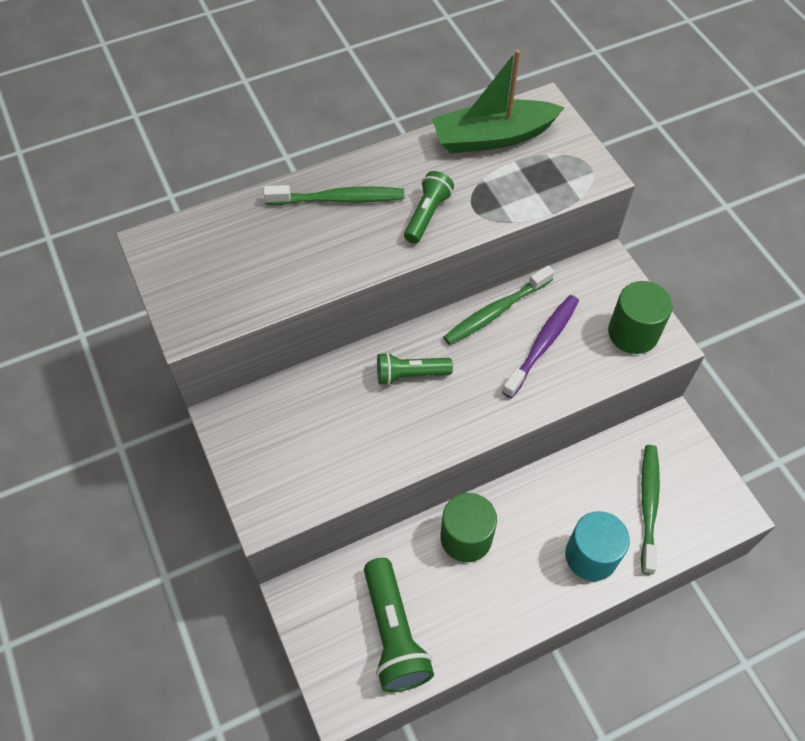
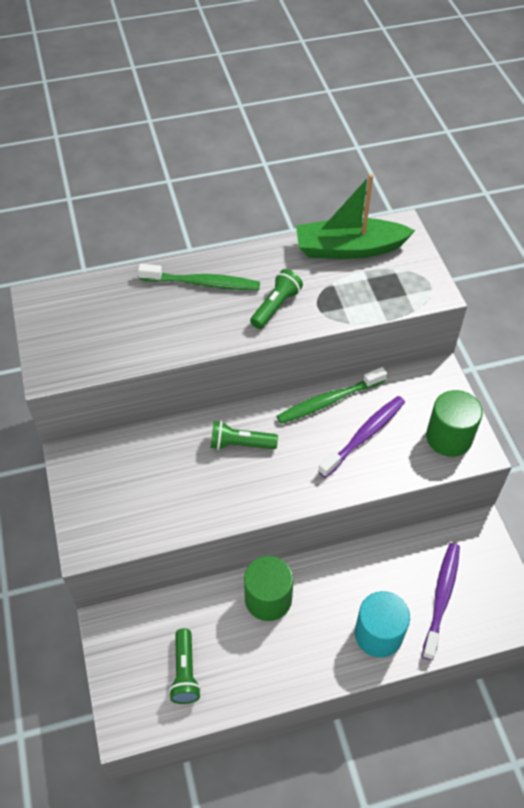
camera: 10 degrees right, 5 degrees down
(394, 633) = (185, 672): green flashlight -> green flashlight, size x0.62
(648, 505) = (441, 598): green toothbrush -> purple toothbrush

